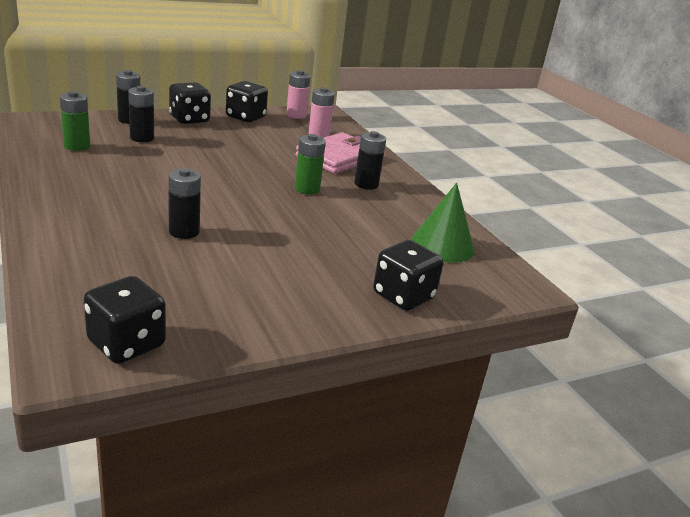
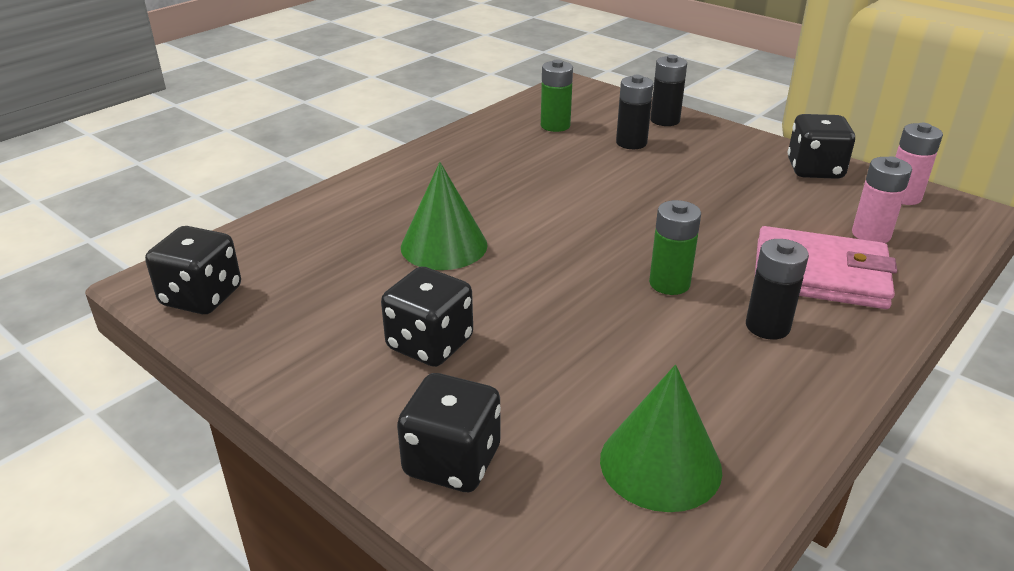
camera: 70 degrees right, 5 degrees up
(184, 232) = (444, 245): black battery -> green cone
(189, 119) = (733, 144): black dice -> black dice (430, 344)

